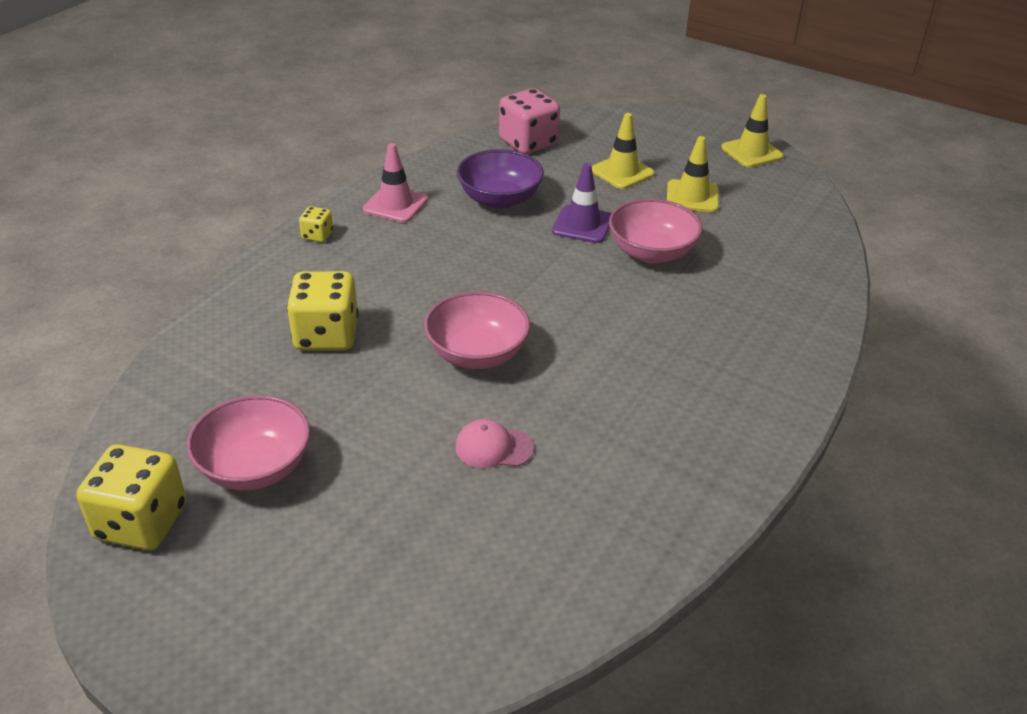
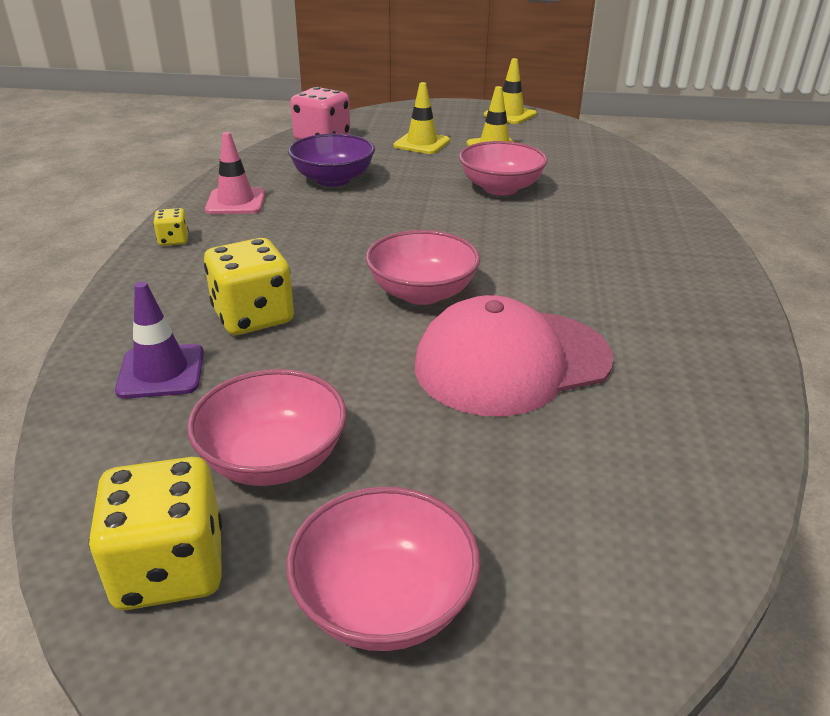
camera: 25 degrees left, 5 degrees down
(250, 598) = (384, 601): none -> pink bowl
(493, 447) = (512, 362): pink cap -> pink cap, size x2.33
(582, 225) = (424, 182): purple traffic cone -> purple traffic cone (161, 372)

